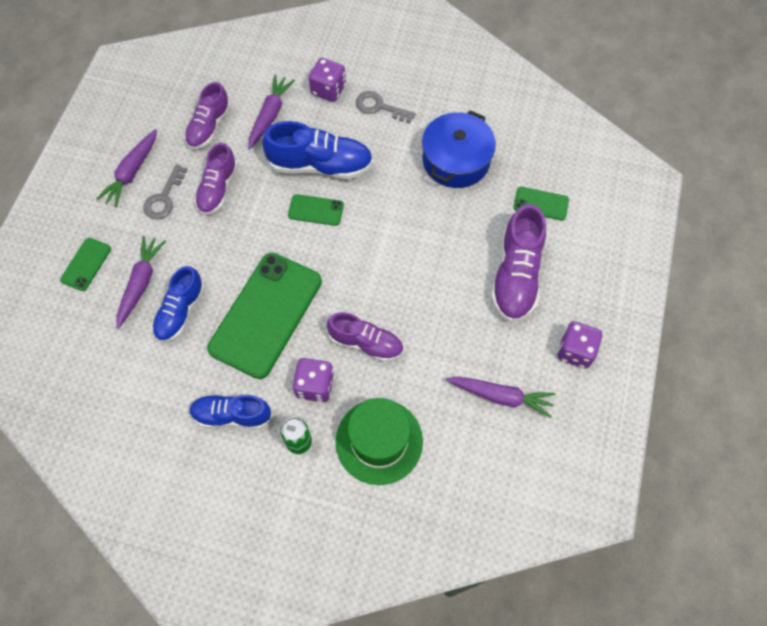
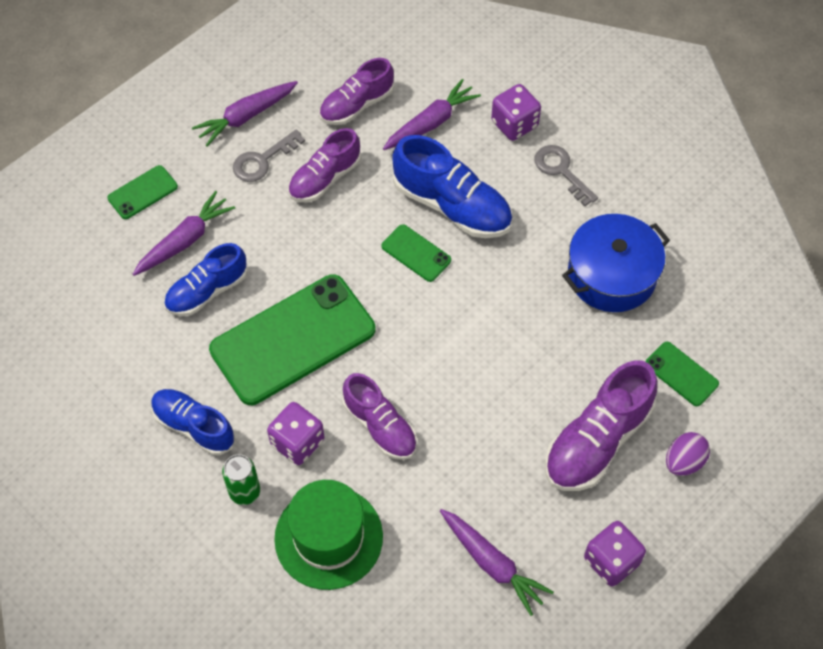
camera: 30 degrees right, 5 degrees down
(578, 260) = (683, 462): none -> purple egg

